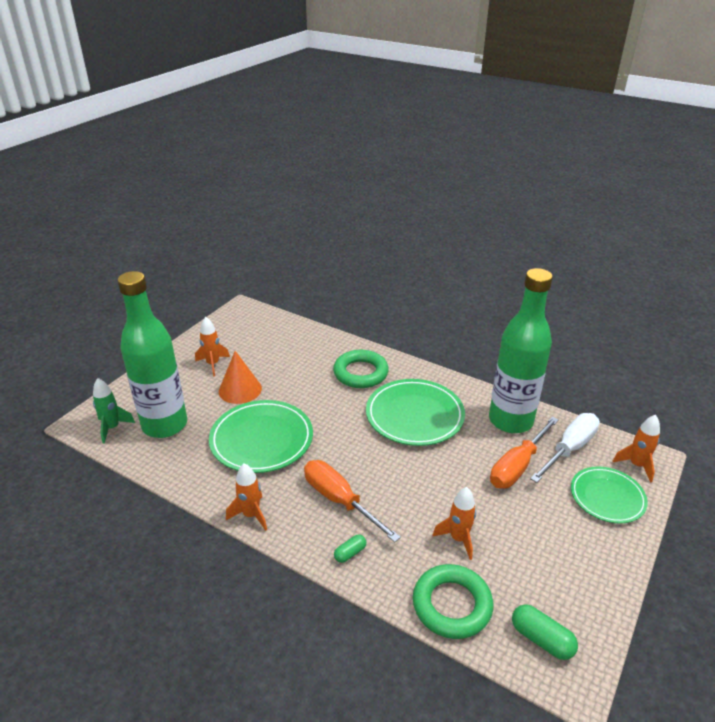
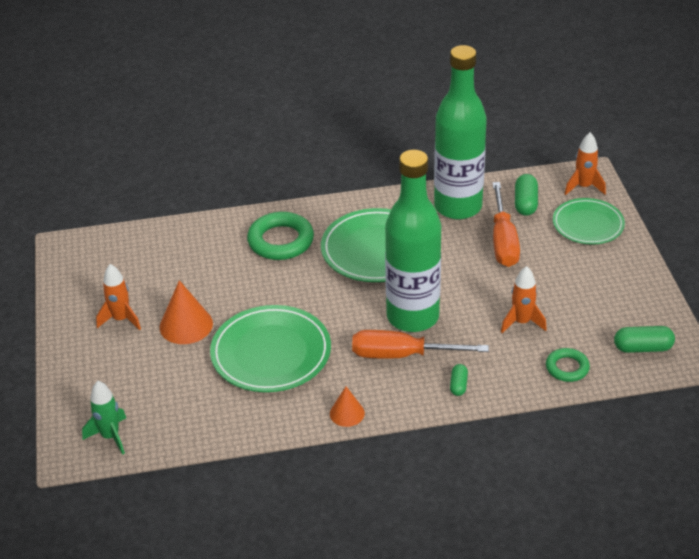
camera: 40 degrees left, 5 degrees up
(165, 425) = (160, 400): green bottle -> green bottle (412, 317)
(251, 515) = (347, 413): orange rocket -> orange cone
(452, 605) = (567, 368): green ring -> green ring, size x0.58
(569, 449) = (525, 203): white screwdriver -> green capsule

